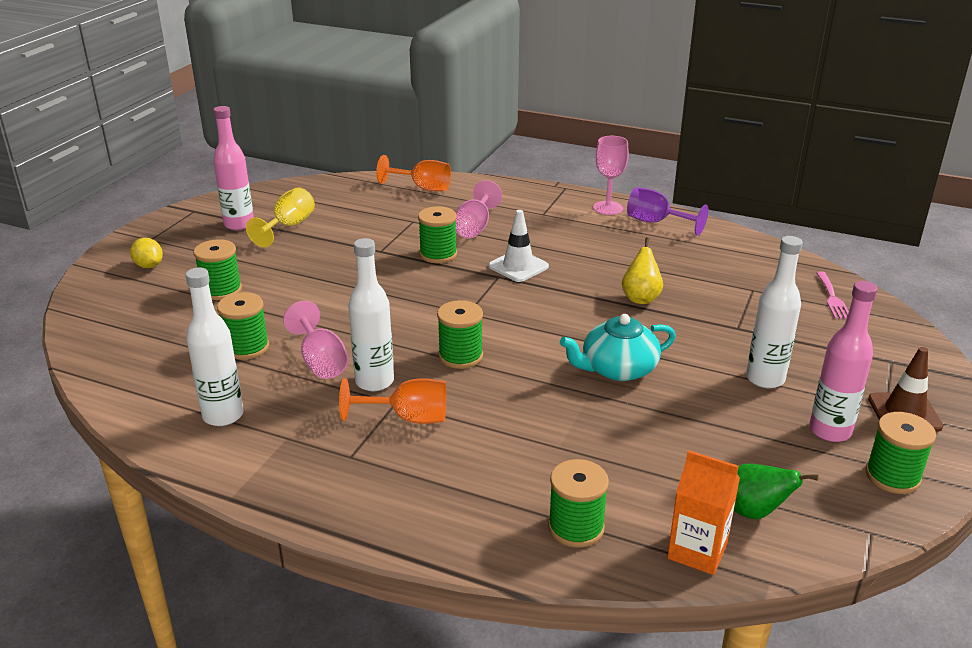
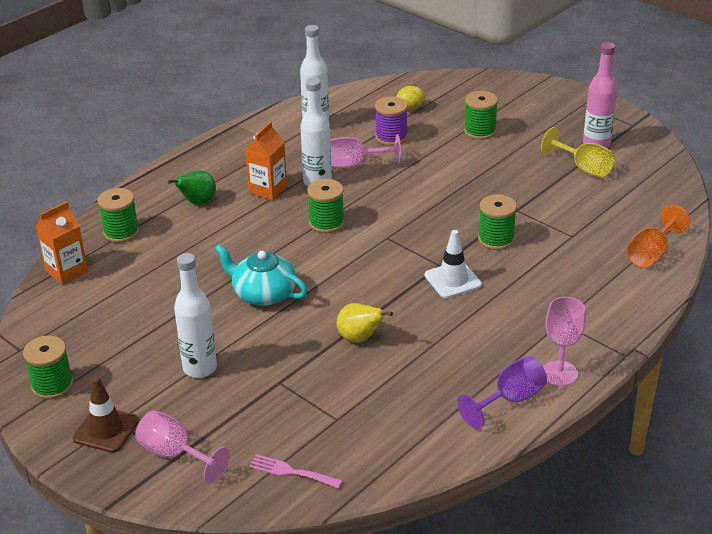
camera: 110 degrees right, 5 degrees up
(149, 266) = (534, 103): yellow lemon -> yellow lemon (410, 108)
(247, 347) = (391, 137): green spool -> purple spool
(407, 418) = (268, 190): orange goblet -> orange carton
(475, 227) = (544, 270): pink goblet -> pink goblet (175, 454)
(617, 369) = (263, 293): turquoise teapot -> turquoise teapot turned 60 degrees counterclockwise
(754, 512) = (76, 306): green pear -> green pear (197, 202)
(830, 431) = (118, 376): pink bottle -> none

